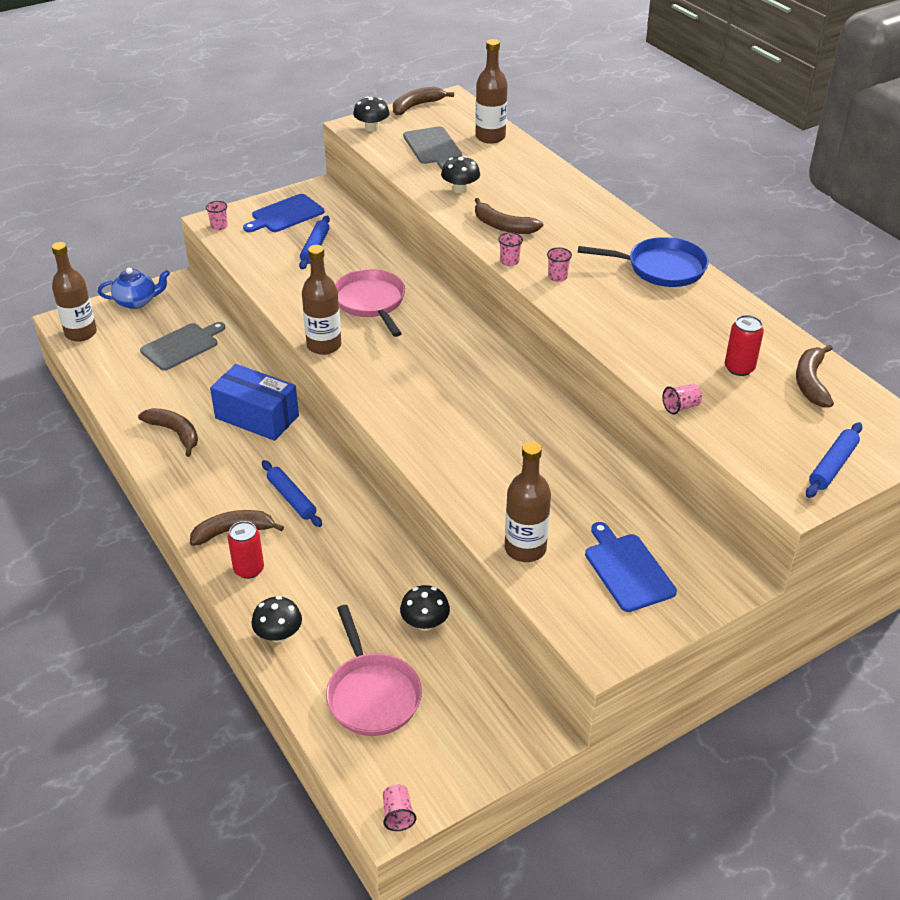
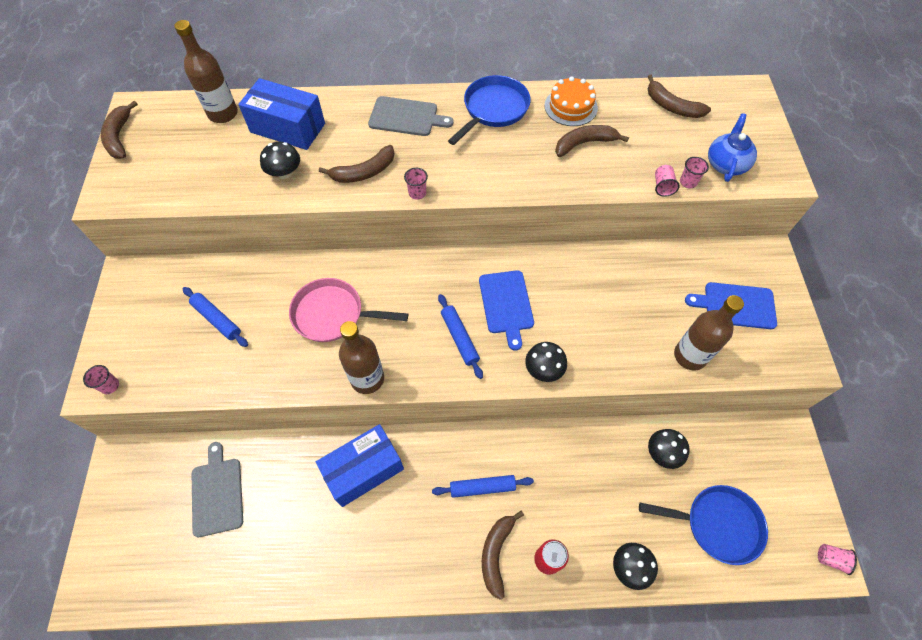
camera: 60 degrees left, 20 degrees up
(81, 333) = (120, 587): brown bottle -> none
(137, 301) = (113, 508): blue teapot -> blue teapot (726, 164)
(175, 433) = (339, 552): brown banana -> brown banana (584, 144)
(285, 215) = (143, 319): blue cutting board -> blue cutting board (506, 304)
(372, 128) = (122, 186): black mushroom -> black mushroom (544, 369)
(372, 694) = (717, 524): pink pan -> blue pan
(433, 147) = (201, 159): grey cutting board -> grey cutting board (406, 117)
(509, 171) = (287, 128): none -> blue box
(557, 277) = (461, 174): pink cup -> pink cup (688, 182)
(724, 314) = (570, 107): none -> orange cake
(739, 368) = (636, 132): red can -> none
(832, 466) = (760, 144): blue rolling pin -> blue rolling pin (459, 338)

